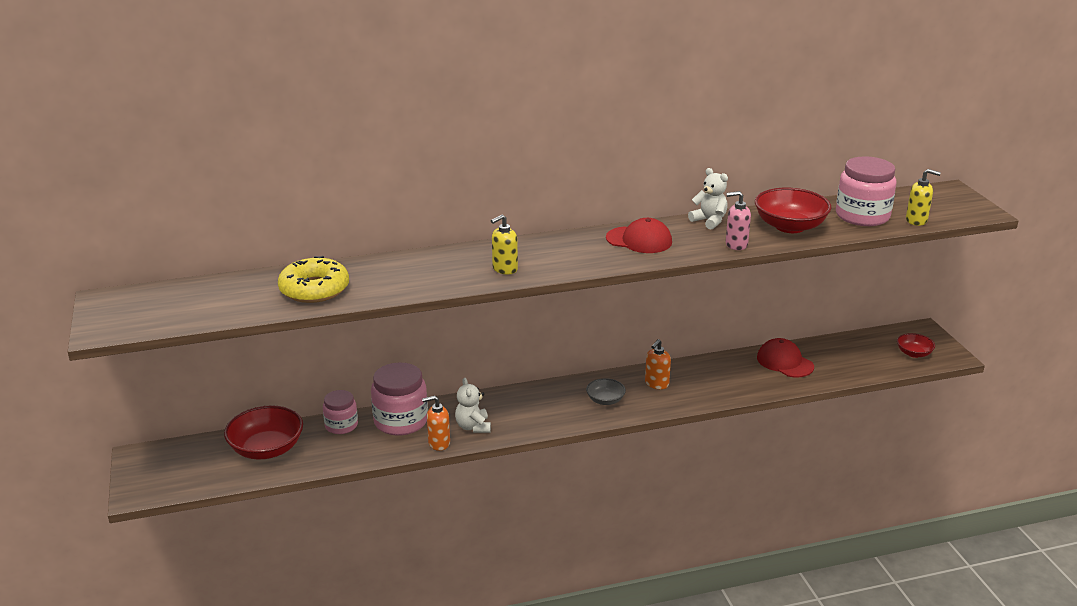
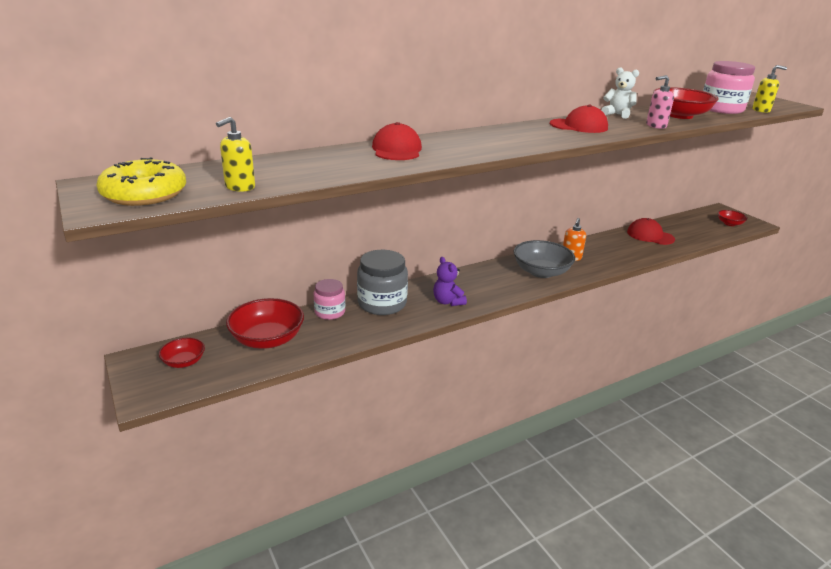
camera: 15 degrees left, 0 degrees up
(181, 463) = (184, 362): none -> red bowl
(314, 289) = (322, 166): yellow donut -> yellow donut (144, 194)
(401, 421) = (382, 303): pink jar -> grey jar
(403, 269) = (397, 150): none -> red cap
(439, 443) = (426, 317): orange soap dispenser -> none
(473, 427) = (448, 302): white teddy bear -> purple teddy bear
(504, 269) = (488, 146): yellow soap dispenser -> yellow soap dispenser (240, 187)
(605, 400) = (541, 272): grey bowl -> grey bowl, size x1.84

